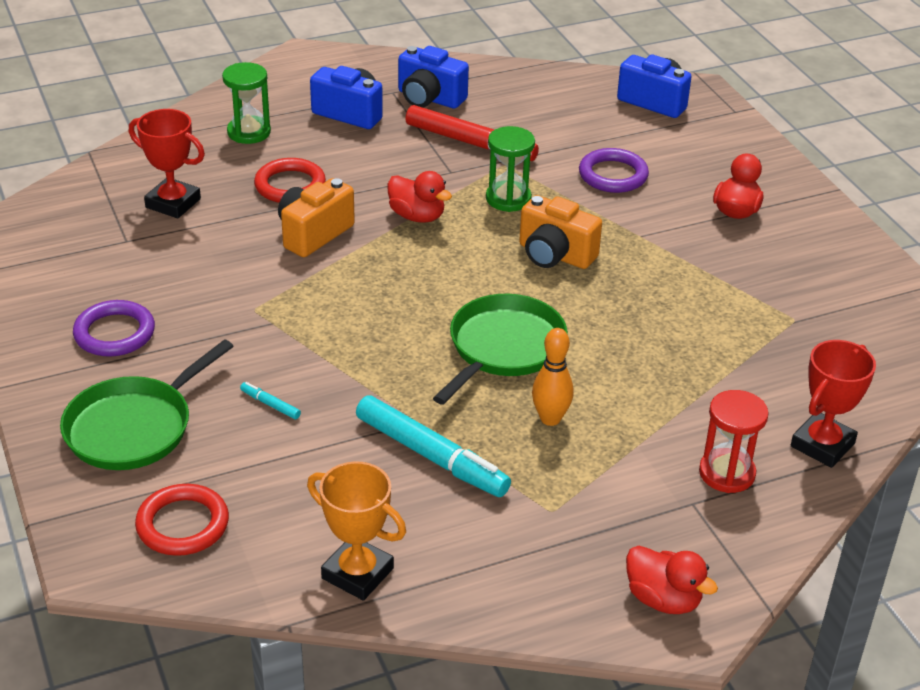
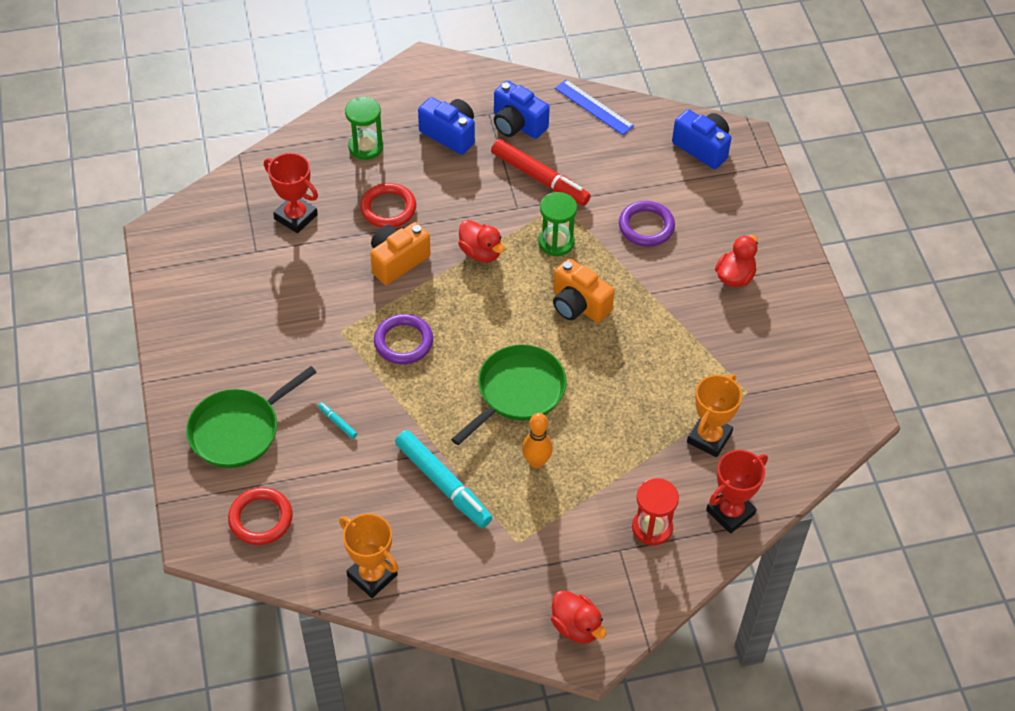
camera: 10 degrees right, 15 degrees up
(114, 333) = (236, 341): purple ring -> purple ring (403, 342)
(515, 77) = (594, 107): none -> blue ruler
(765, 370) = (709, 438): none -> orange trophy

